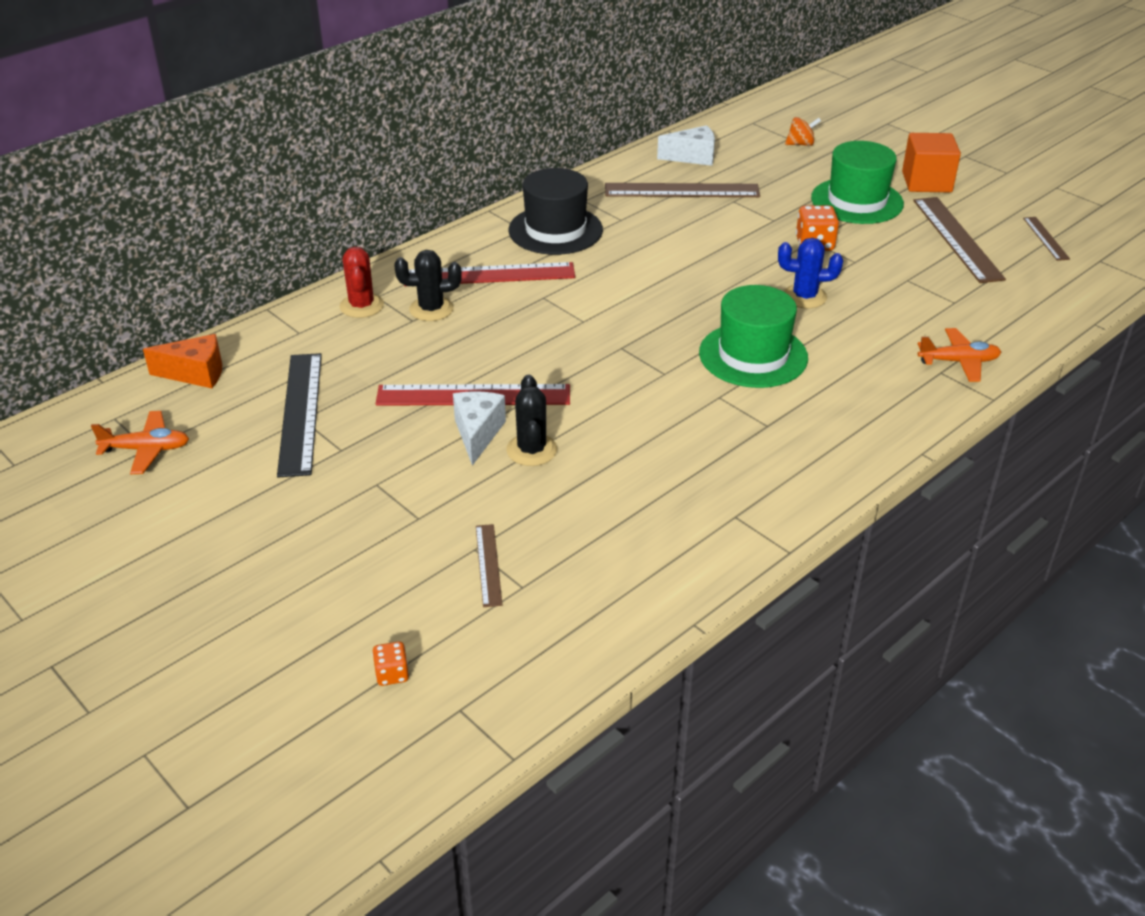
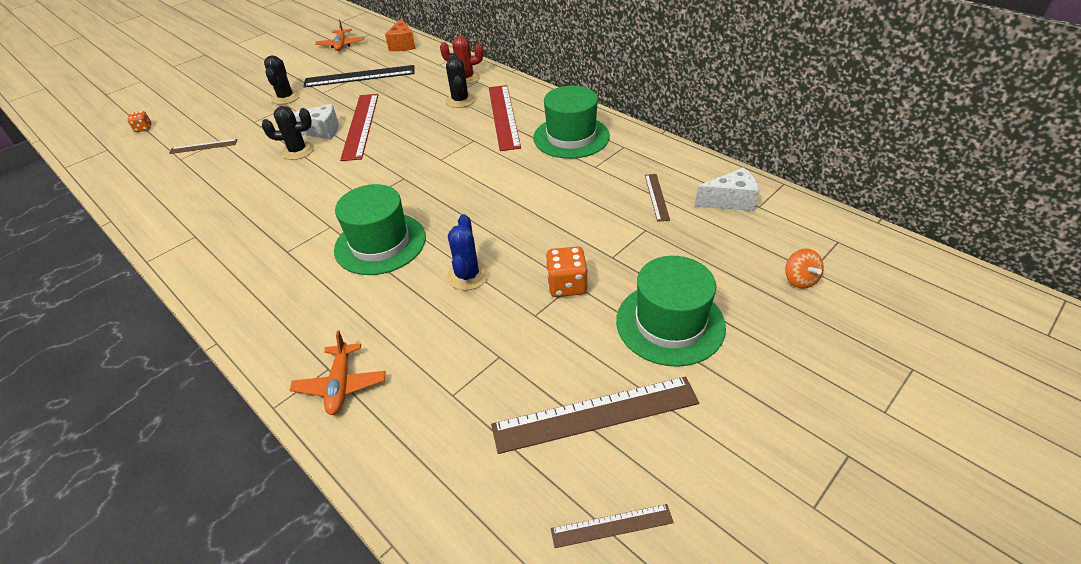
camera: 90 degrees right, 5 degrees up
(342, 492) = (286, 97): none -> black cactus
(555, 230) = (571, 137): black hat -> green hat
(682, 191) = (656, 197): brown ruler -> brown ruler, size x0.51
(692, 157) = (730, 201): white cheese -> white cheese turned 90 degrees counterclockwise
(926, 182) = (742, 397): orange cube -> none

